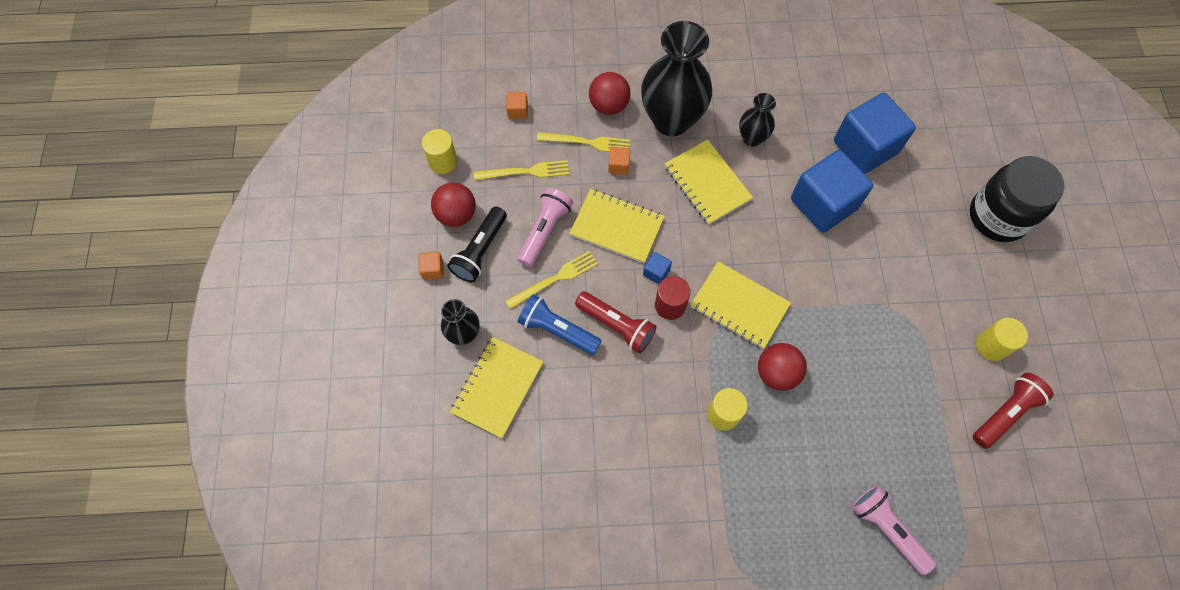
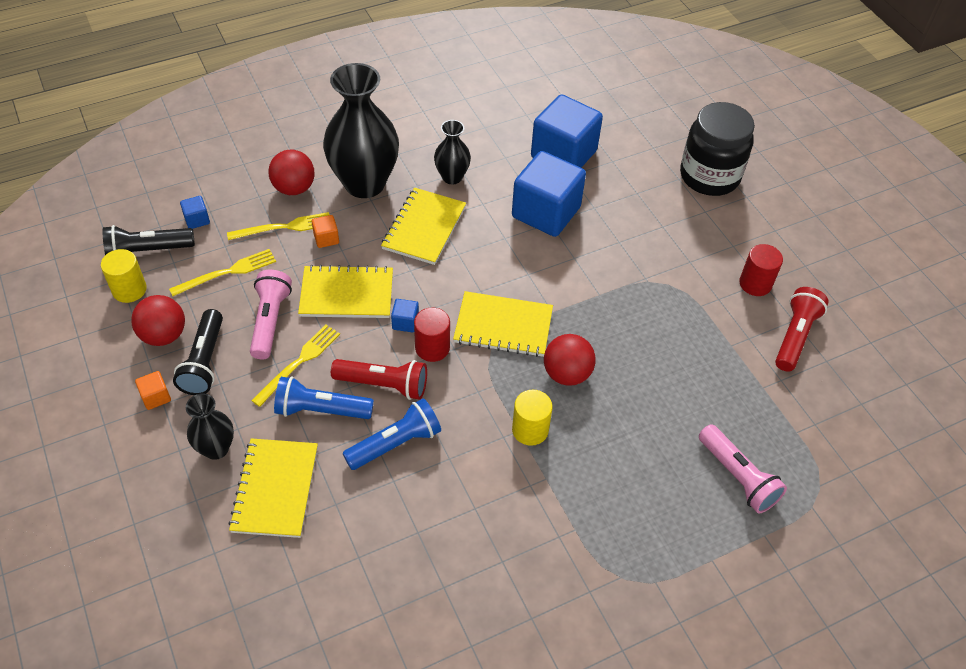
camera: 25 degrees left, 15 degrees down
(469, 128) = (148, 251): none -> black flashlight
(517, 111) = (197, 220): orange cube -> blue cube
(606, 384) = (396, 444): none -> blue flashlight
(707, 183) = (424, 228): yellow notebook -> yellow notebook turned 75 degrees clockwise
(887, 529) = (737, 477): pink flashlight -> pink flashlight turned 150 degrees counterclockwise
(991, 346) = (755, 284): yellow cylinder -> red cylinder

